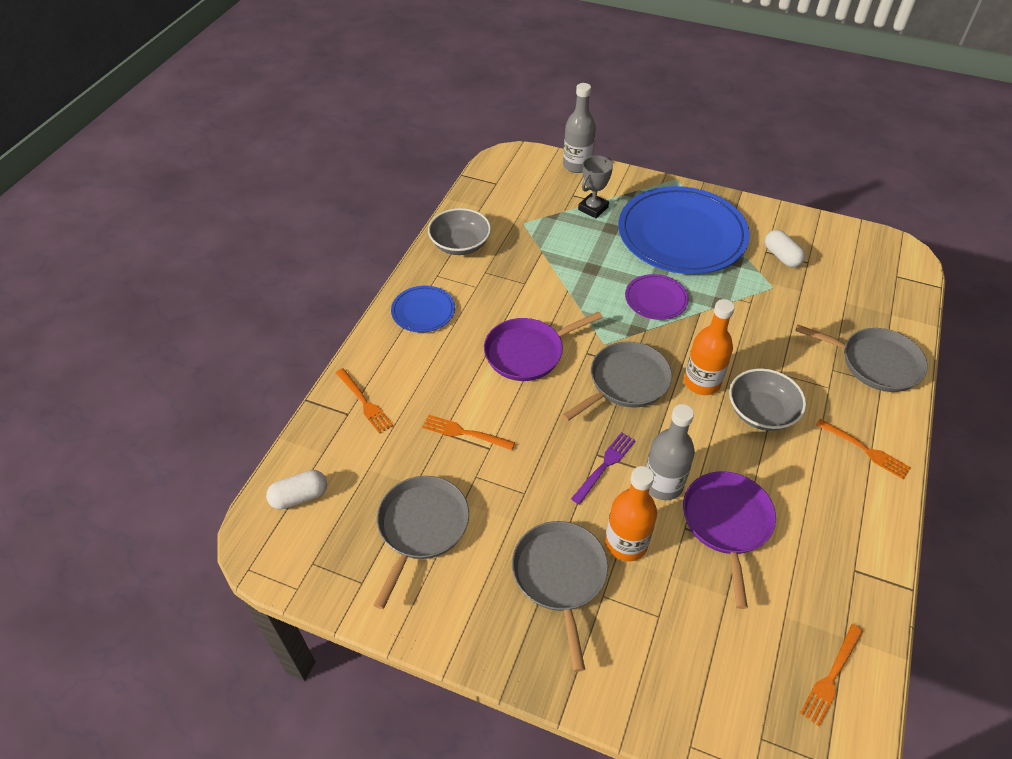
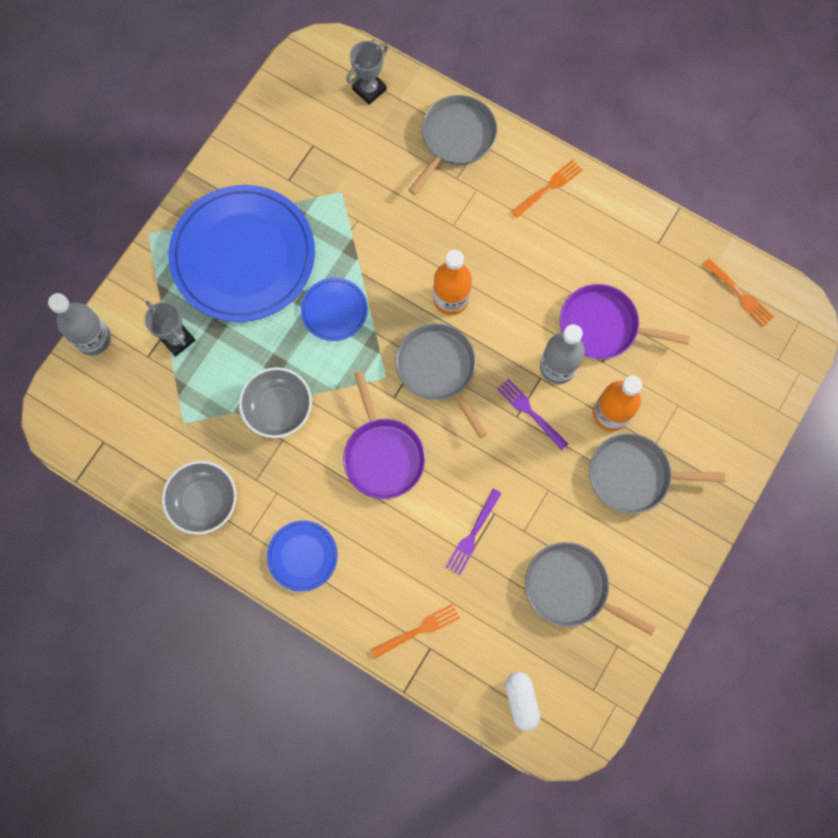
camera: 80 degrees left, 25 degrees up
(465, 433) = (473, 534): orange fork -> purple fork
(656, 299) = (334, 310): purple plate -> blue plate
(761, 412) = (494, 258): grey bowl -> grey bowl (278, 408)
(781, 256) = (299, 167): white capsule -> none
(887, 291) = (369, 89): none -> grey trophy

